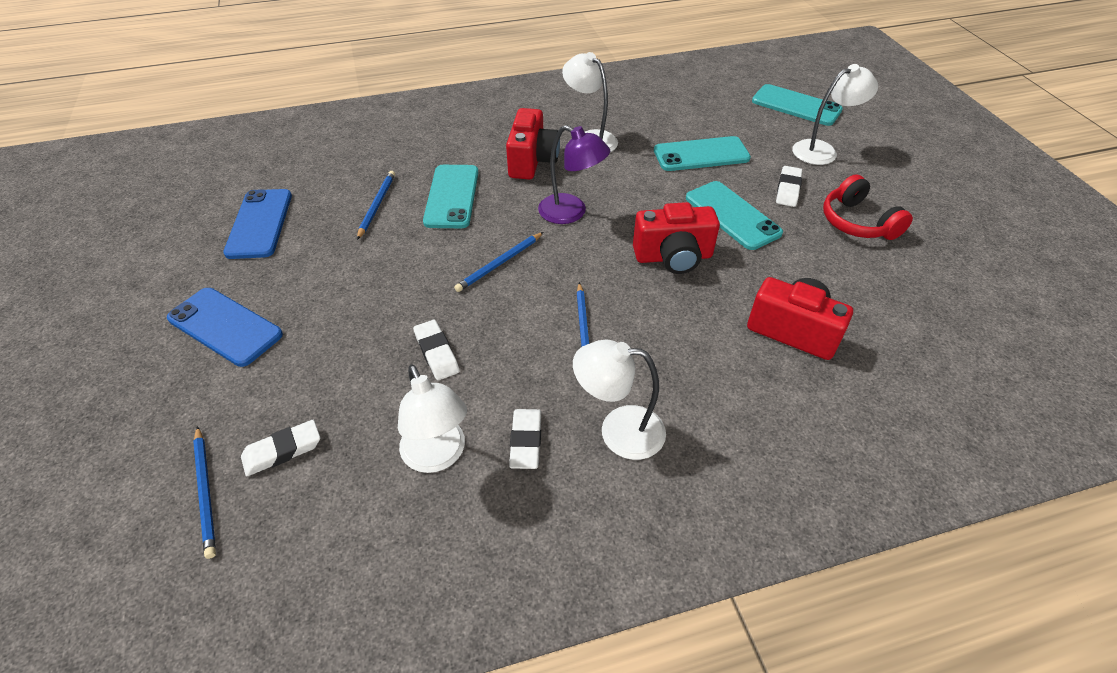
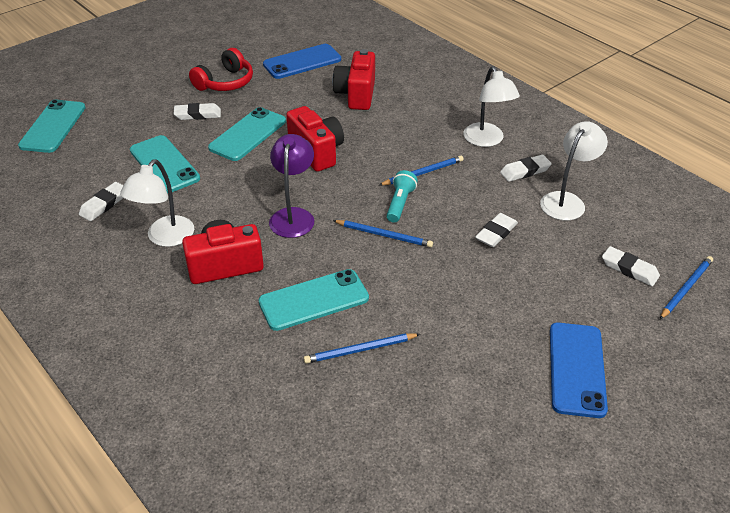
camera: 115 degrees left, 5 degrees down
(259, 224) = (447, 433): blue phone -> blue phone (302, 62)
(540, 292) = (400, 203): none -> turquoise flashlight
(656, 117) = (104, 204): none -> white eraser
(822, 150) = (130, 105): white lamp -> none

